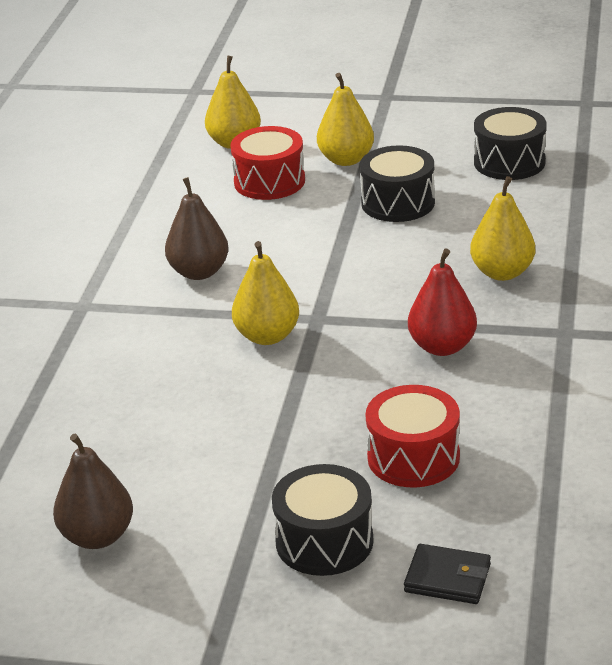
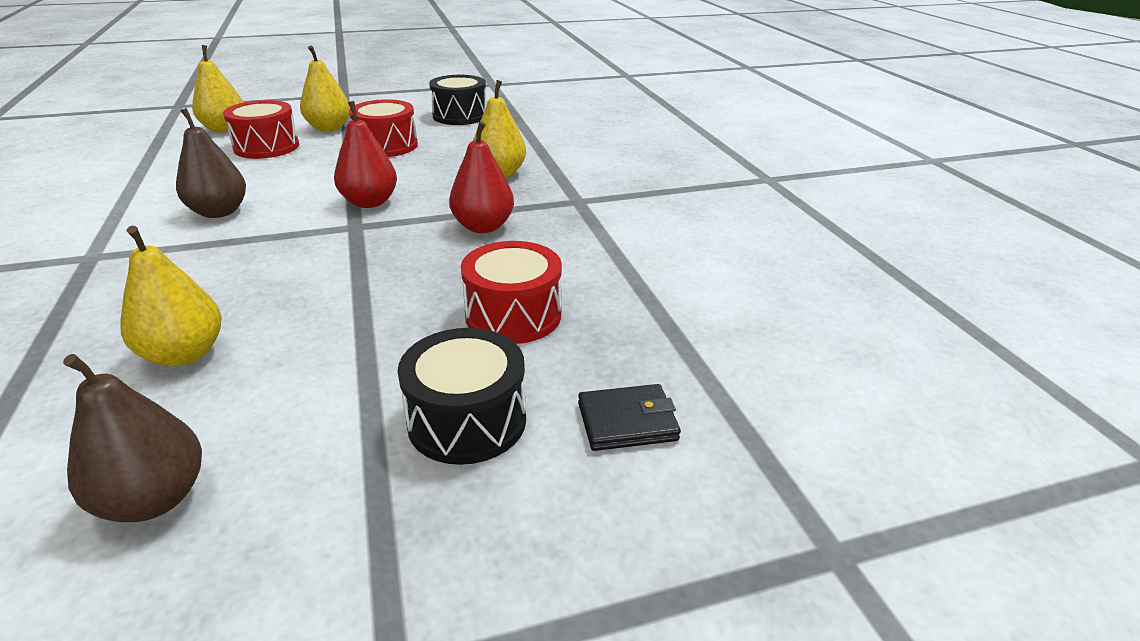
camera: 30 degrees left, 0 degrees up
(267, 336) = (310, 247): yellow pear -> yellow pear (184, 354)
(344, 288) = (370, 202): none -> red pear
(398, 203) = (386, 146): black drum -> red drum

